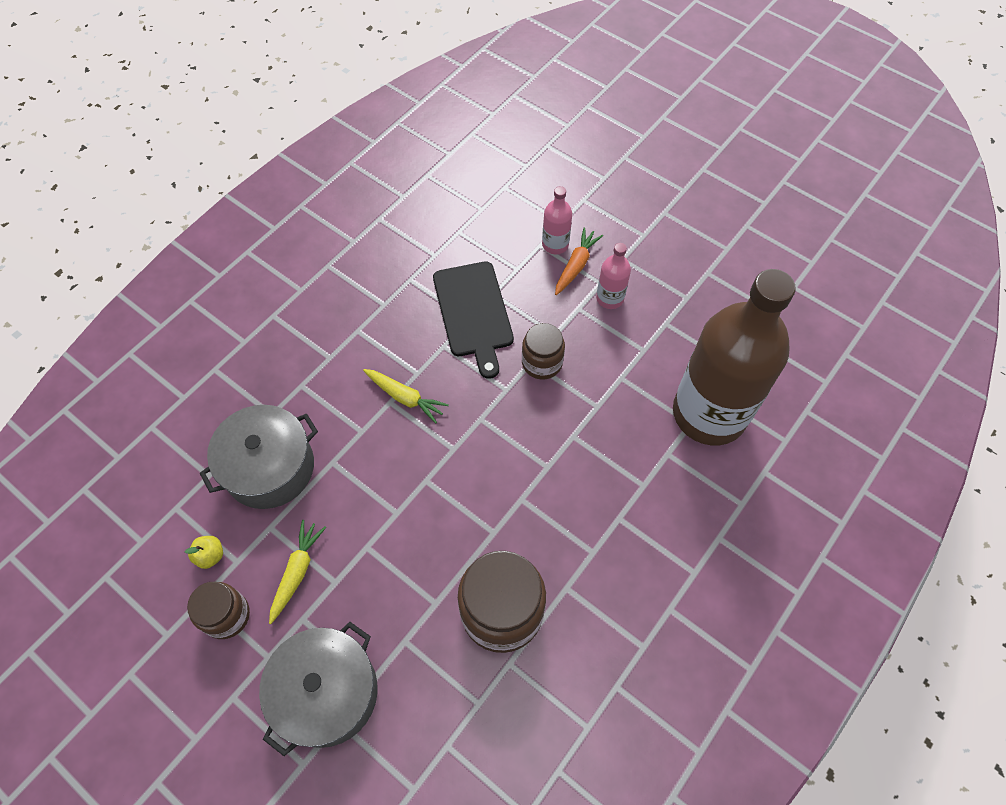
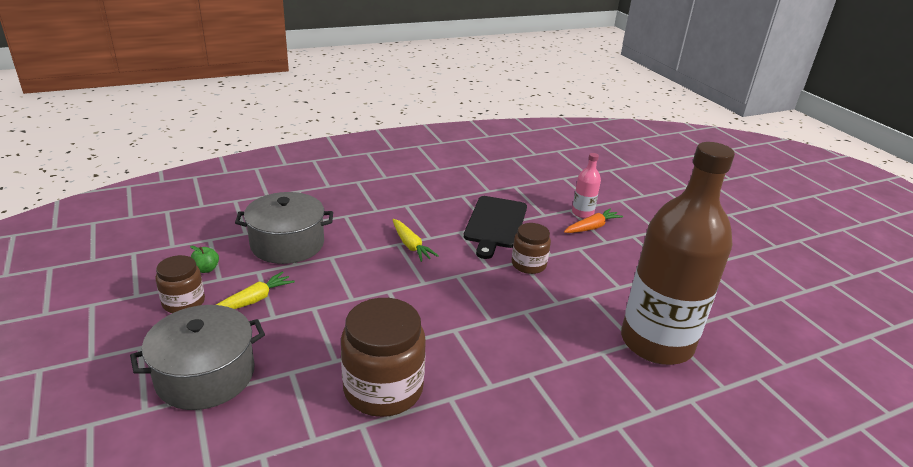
camera: 25 degrees right, 30 degrees down
(210, 555) = (206, 269): yellow apple -> green apple
(610, 298) = (608, 251): pink bottle -> none

